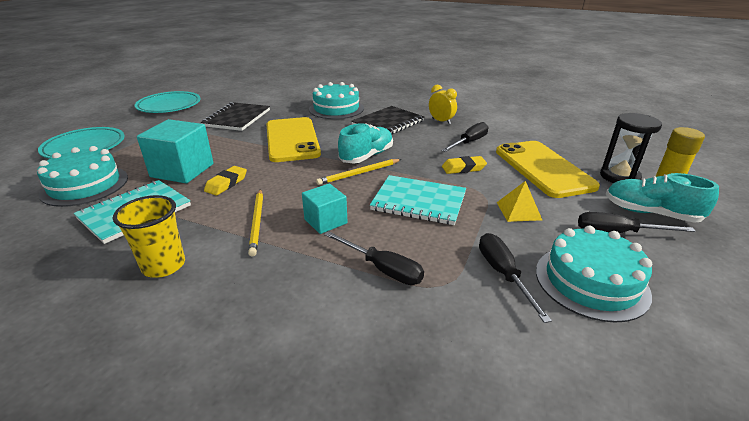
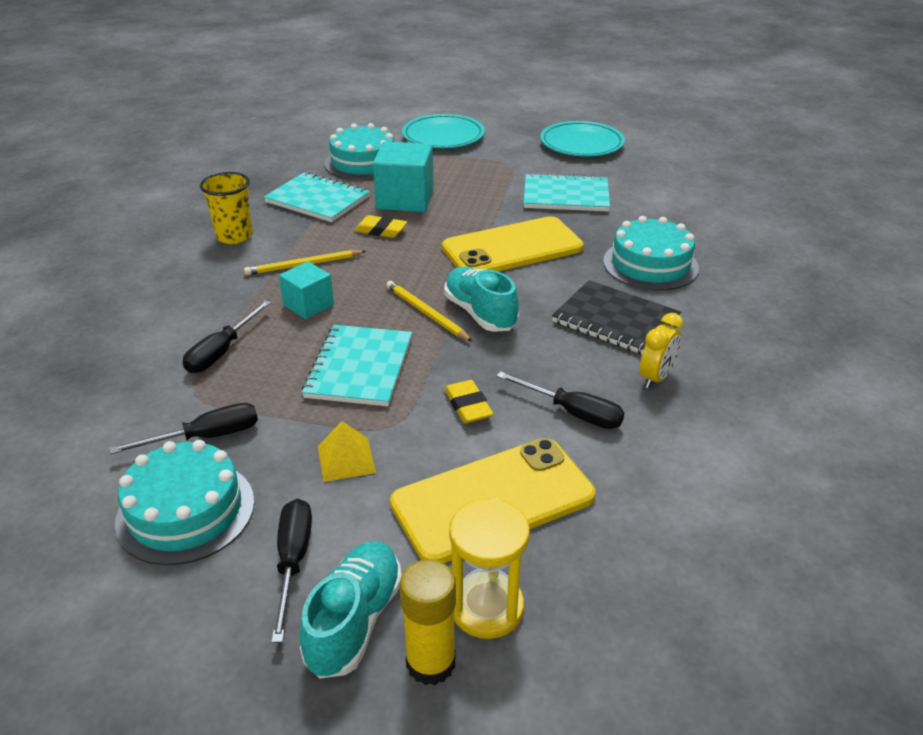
camera: 80 degrees right, 5 degrees up
(237, 118) = (566, 196): black notebook -> turquoise notebook
(366, 156) = (480, 313): turquoise shoe -> turquoise shoe turned 150 degrees counterclockwise
(619, 177) = (487, 608): black hourglass -> yellow hourglass

